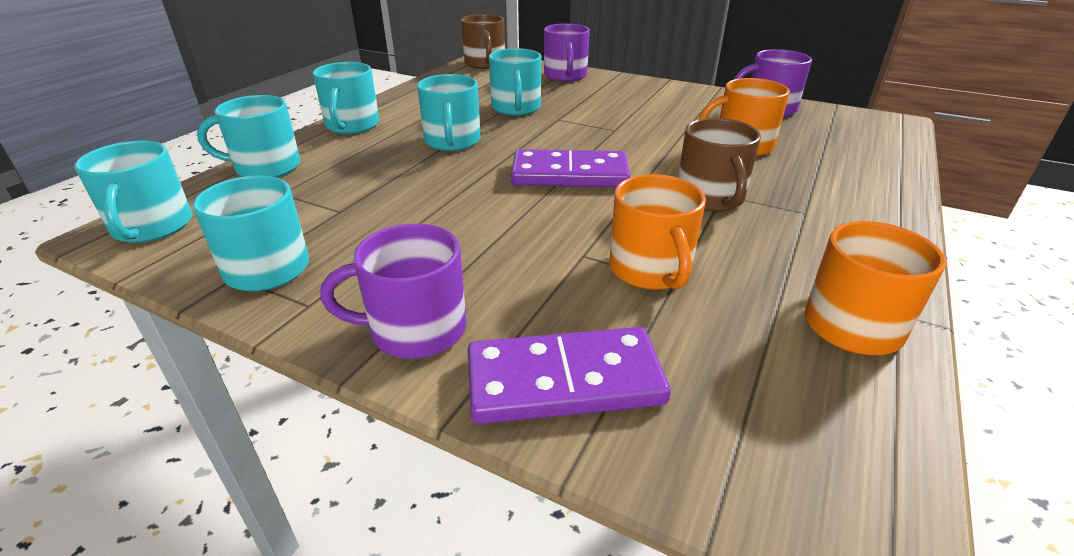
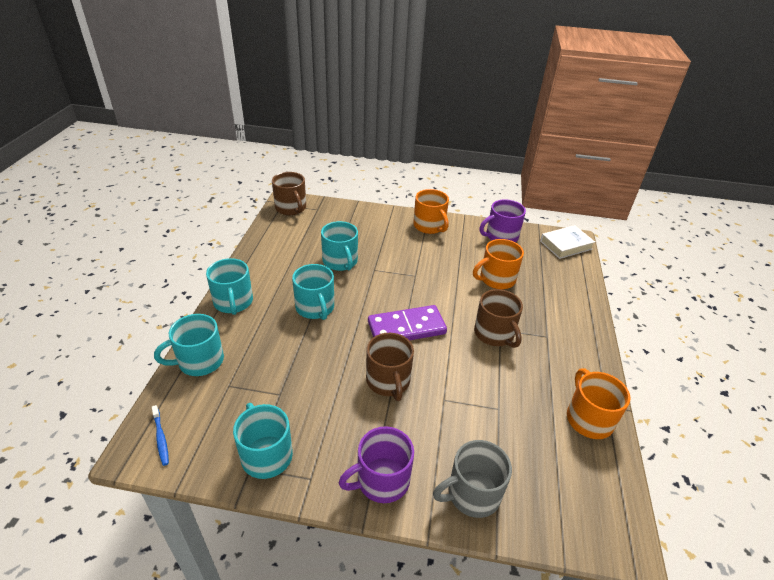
camera: 20 degrees left, 5 degrees up
(152, 227) = (161, 438): turquoise mug -> blue toothbrush
(506, 222) = (388, 381): none -> brown mug
(564, 381) = (472, 494): purple domino -> grey mug
(565, 76) = (357, 216): purple mug -> none
(650, 270) = (483, 403): orange mug -> orange mug (429, 226)
(877, 126) = (565, 245): none -> white book

